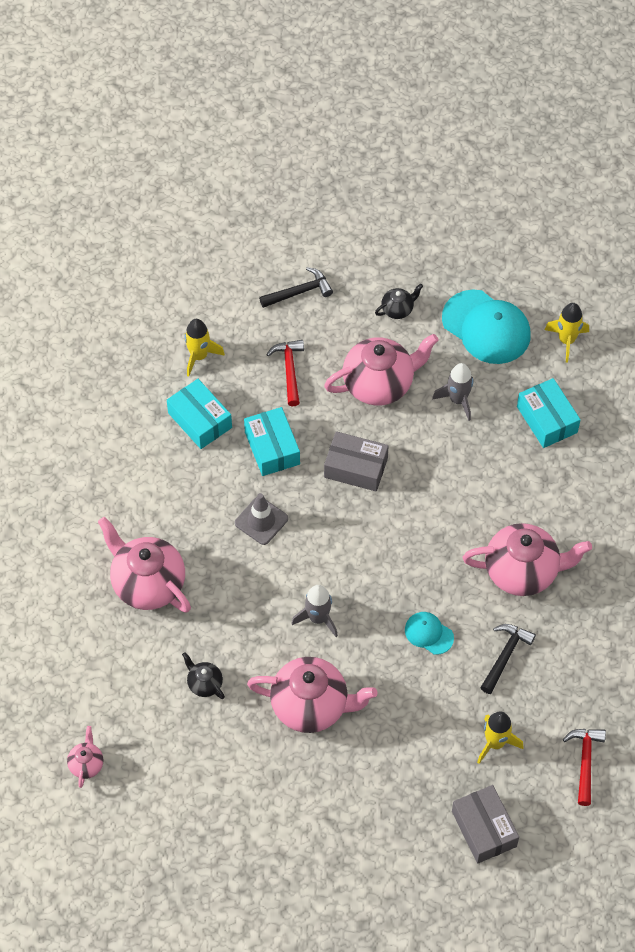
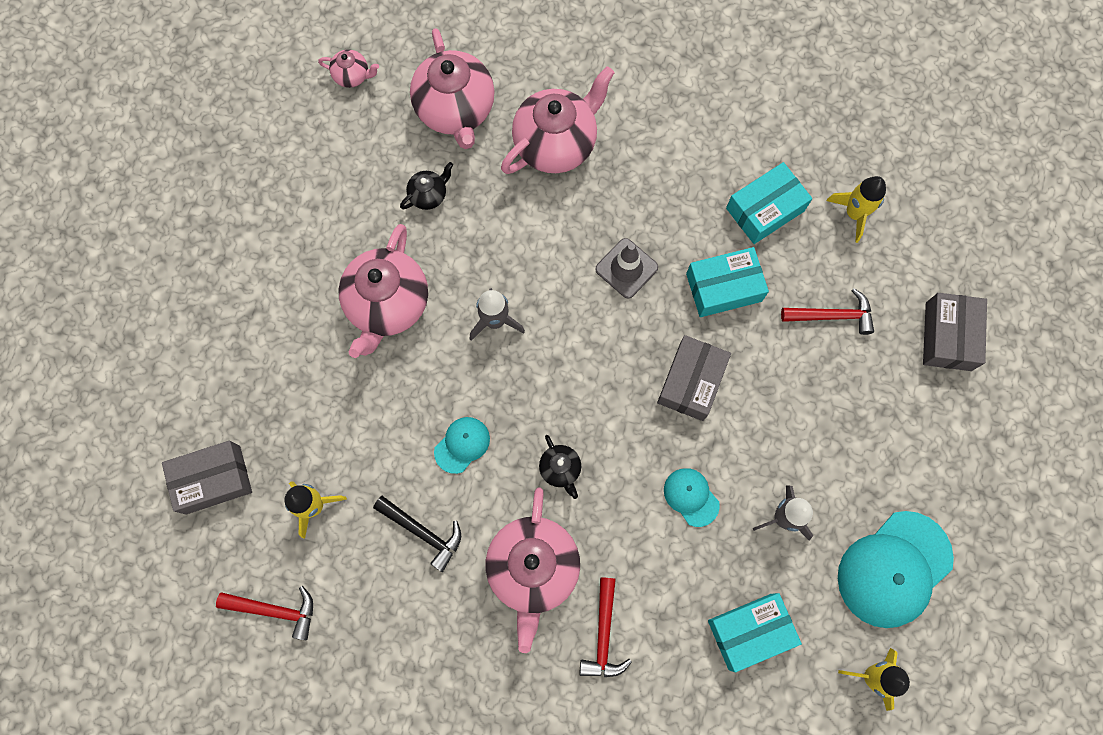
camera: 95 degrees right, 15 degrees up
(299, 292) = (948, 336): black hammer -> grey box
(379, 384) = (809, 422): pink teapot -> pink teapot (456, 110)
(398, 309) = (922, 456): black teapot -> black teapot (560, 469)
(450, 463) = (691, 497): none -> turquoise cap
(565, 518) = (604, 634): none -> red hammer

